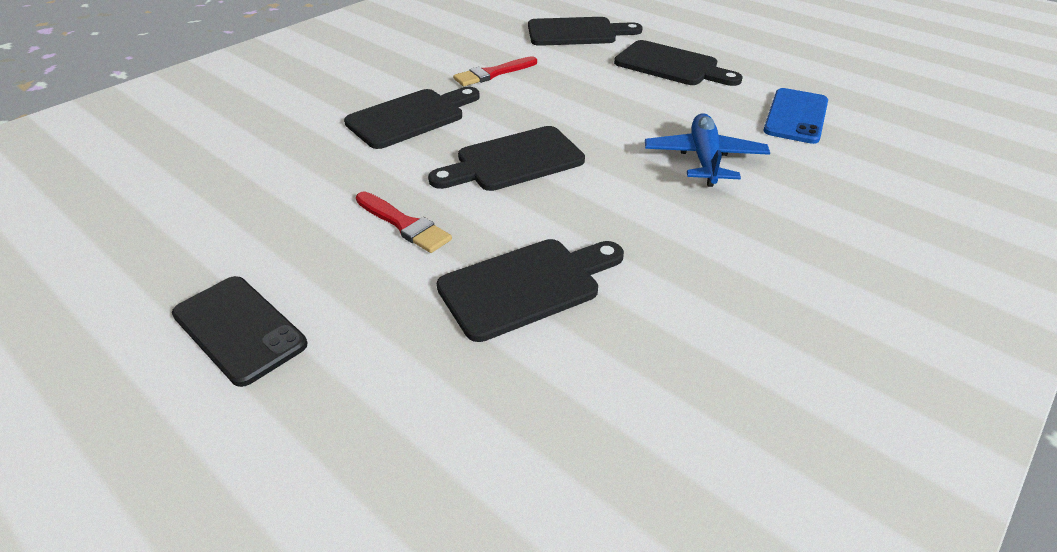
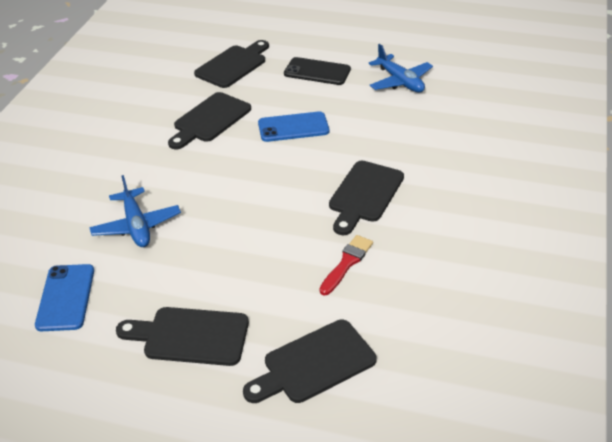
camera: 155 degrees right, 0 degrees up
(145, 250) = (400, 81): none -> blue plane
(404, 224) = (293, 127): red brush -> blue phone
(513, 161) = (264, 183): black cutting board -> black cutting board (233, 65)

